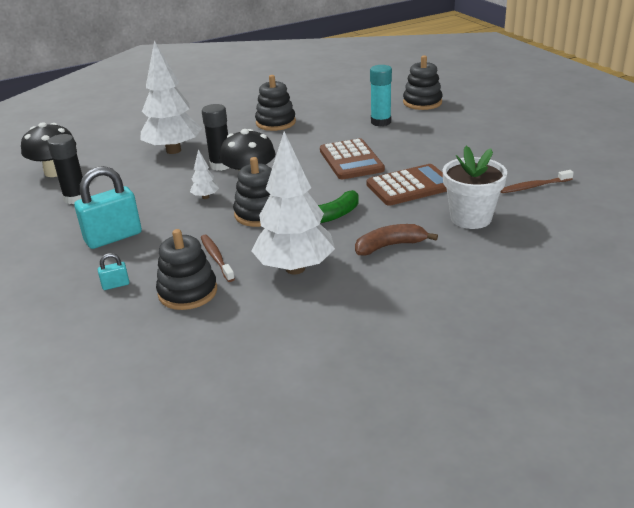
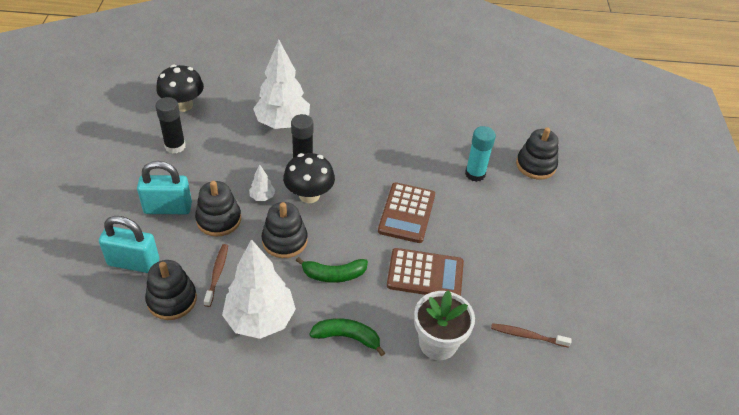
camera: 25 degrees right, 15 degrees up
(116, 285) = (133, 262): turquoise padlock -> turquoise padlock, size x2.28
(275, 123) = (388, 128): black stacking toy -> black stacking toy (219, 219)
(390, 246) = (347, 337): brown banana -> green banana

